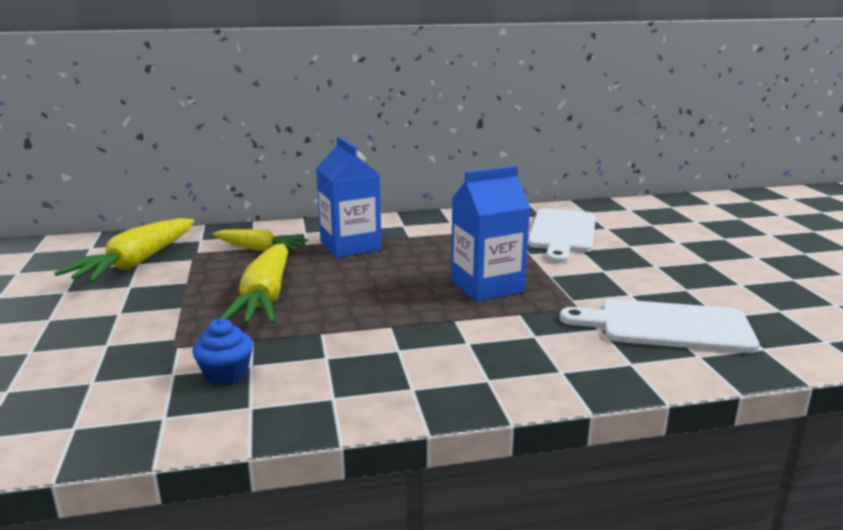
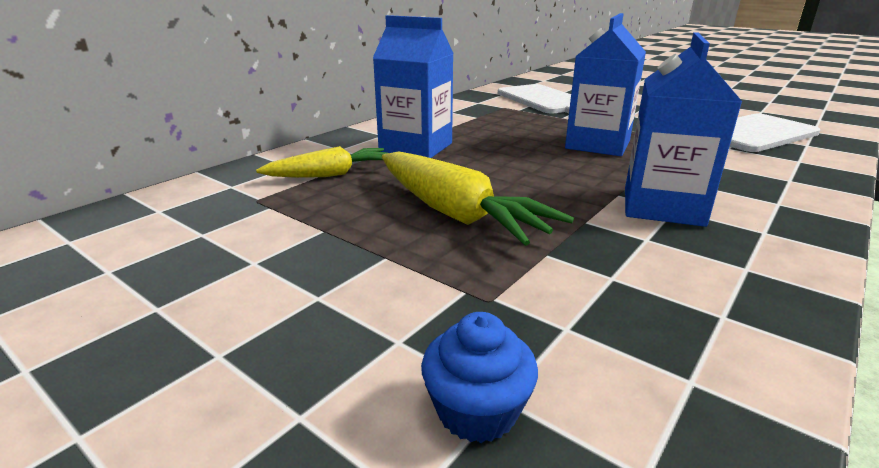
camera: 40 degrees left, 5 degrees up
(136, 263) = (198, 235): yellow carrot -> none
(226, 374) = (616, 298): blue cupcake -> blue cupcake (477, 411)
(394, 345) = (663, 206): none -> blue carton

